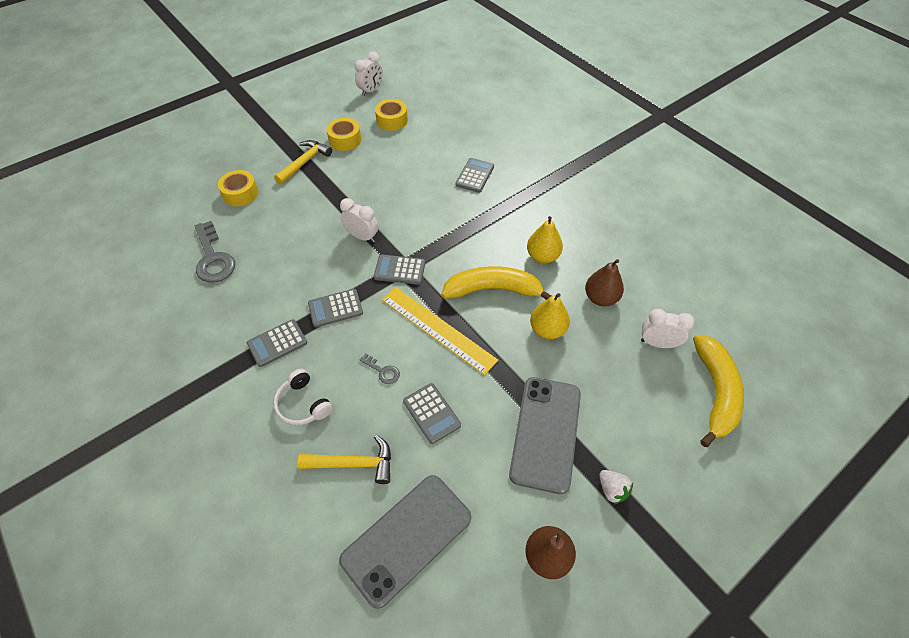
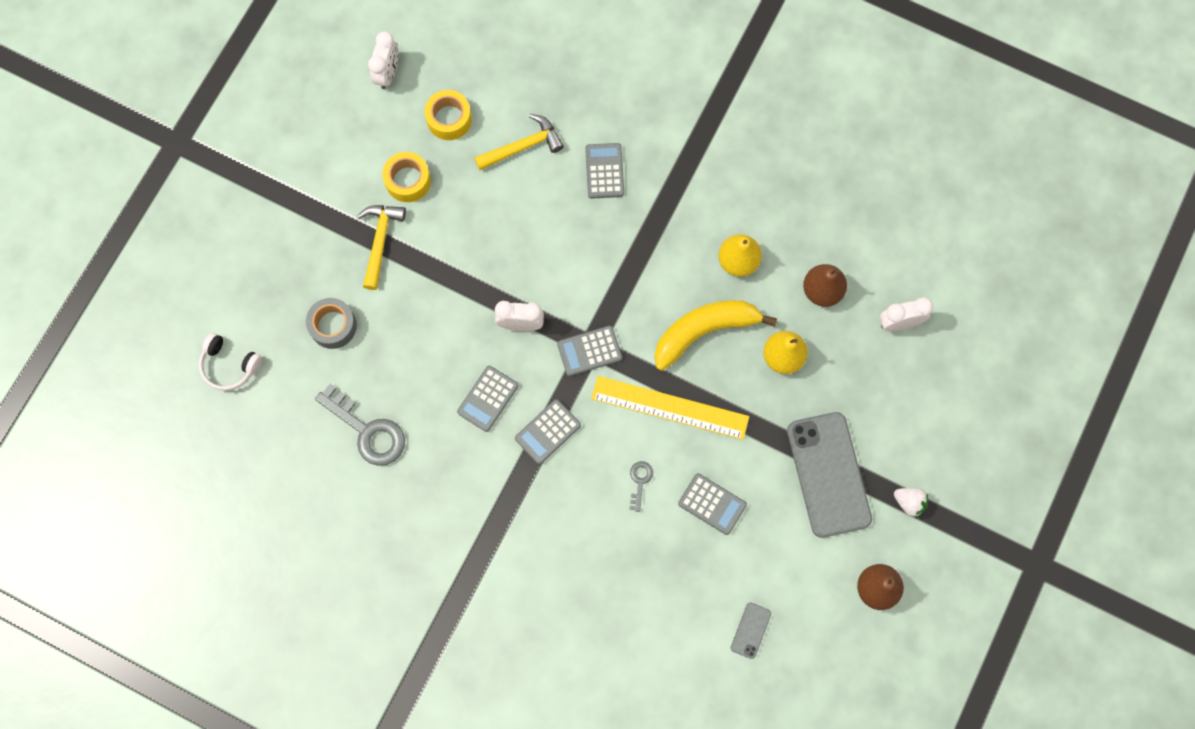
camera: 25 degrees left, 20 degrees up
(240, 193) = (333, 326): yellow tape -> grey tape
(277, 343) = (512, 501): grey calculator -> grey calculator (488, 399)
(303, 404) = (582, 553): white headphones -> white headphones (229, 365)
(354, 464) = (666, 587): yellow hammer -> yellow hammer (523, 147)
(383, 371) = (640, 481): grey key -> grey key turned 90 degrees counterclockwise
(406, 538) = (750, 630): grey phone -> grey phone, size x0.42
(715, 392) = (970, 356): yellow banana -> none

